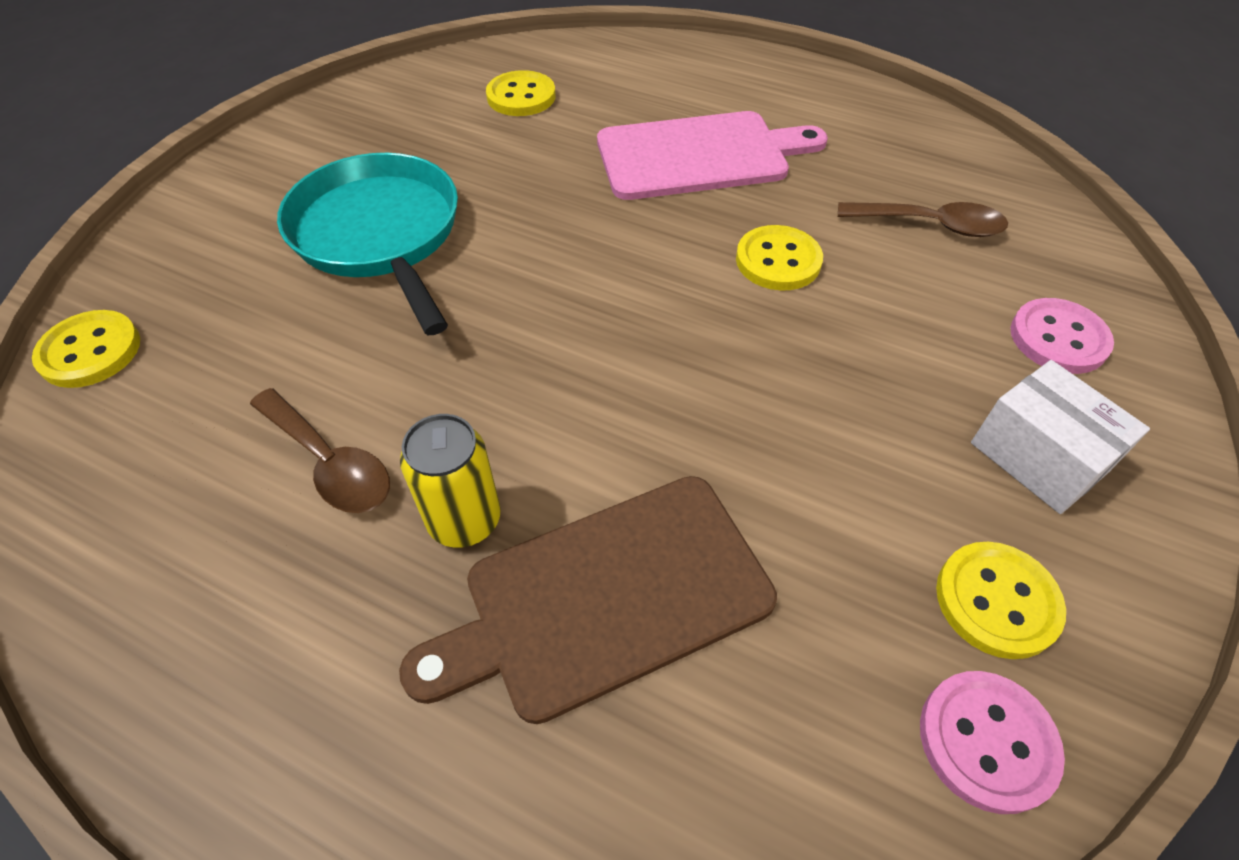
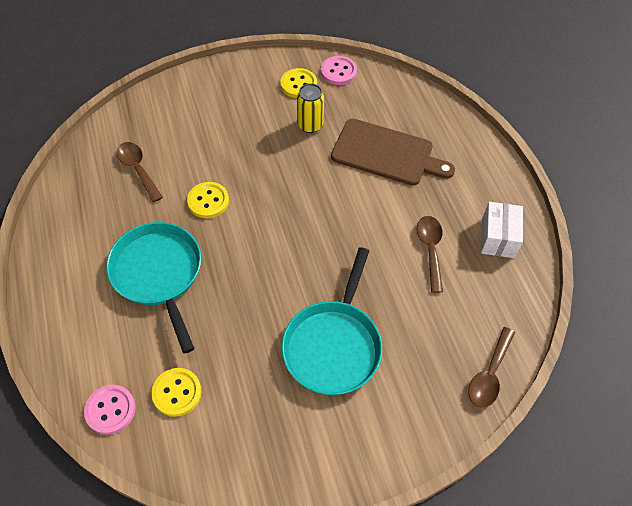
camera: 135 degrees left, 5 degrees up
(90, 351) = (489, 374): yellow button -> brown spoon
(464, 520) = (405, 200): yellow can -> yellow can (310, 125)
(699, 155) = (159, 274): pink cutting board -> turquoise pan
(1038, 457) = (237, 95): white box -> white box (498, 238)
(1058, 338) = (175, 110): pink button -> pink button (110, 410)

